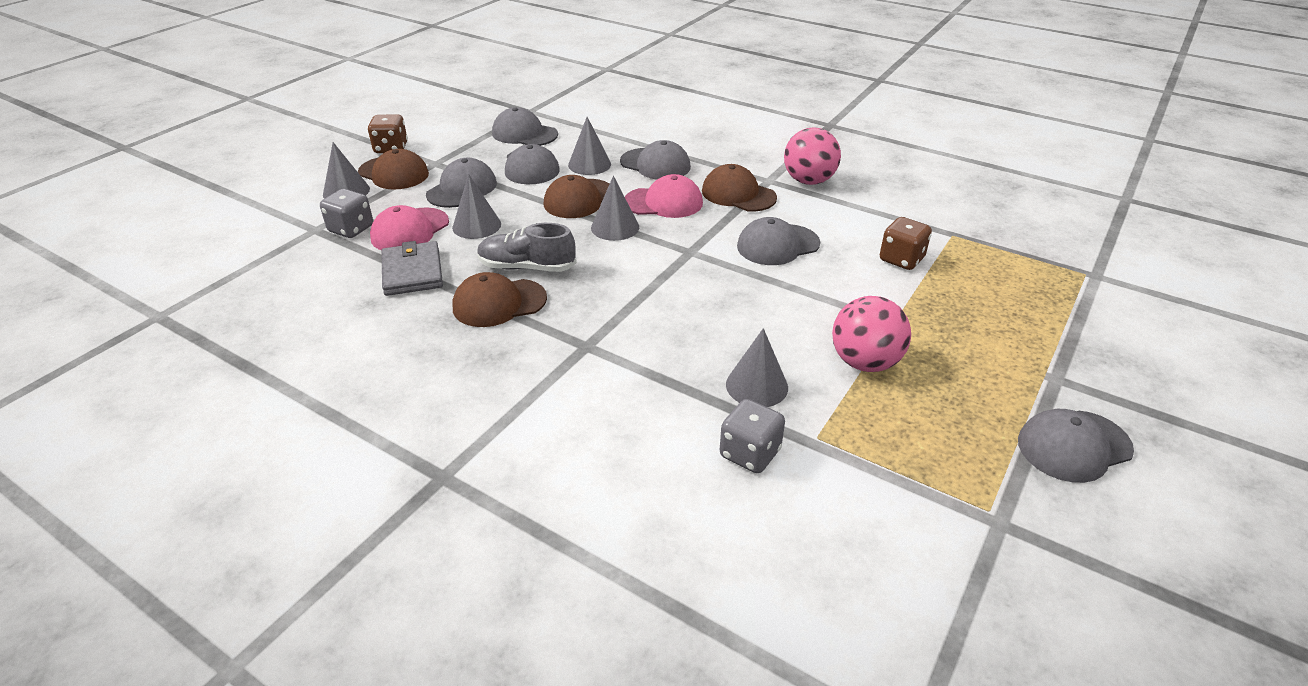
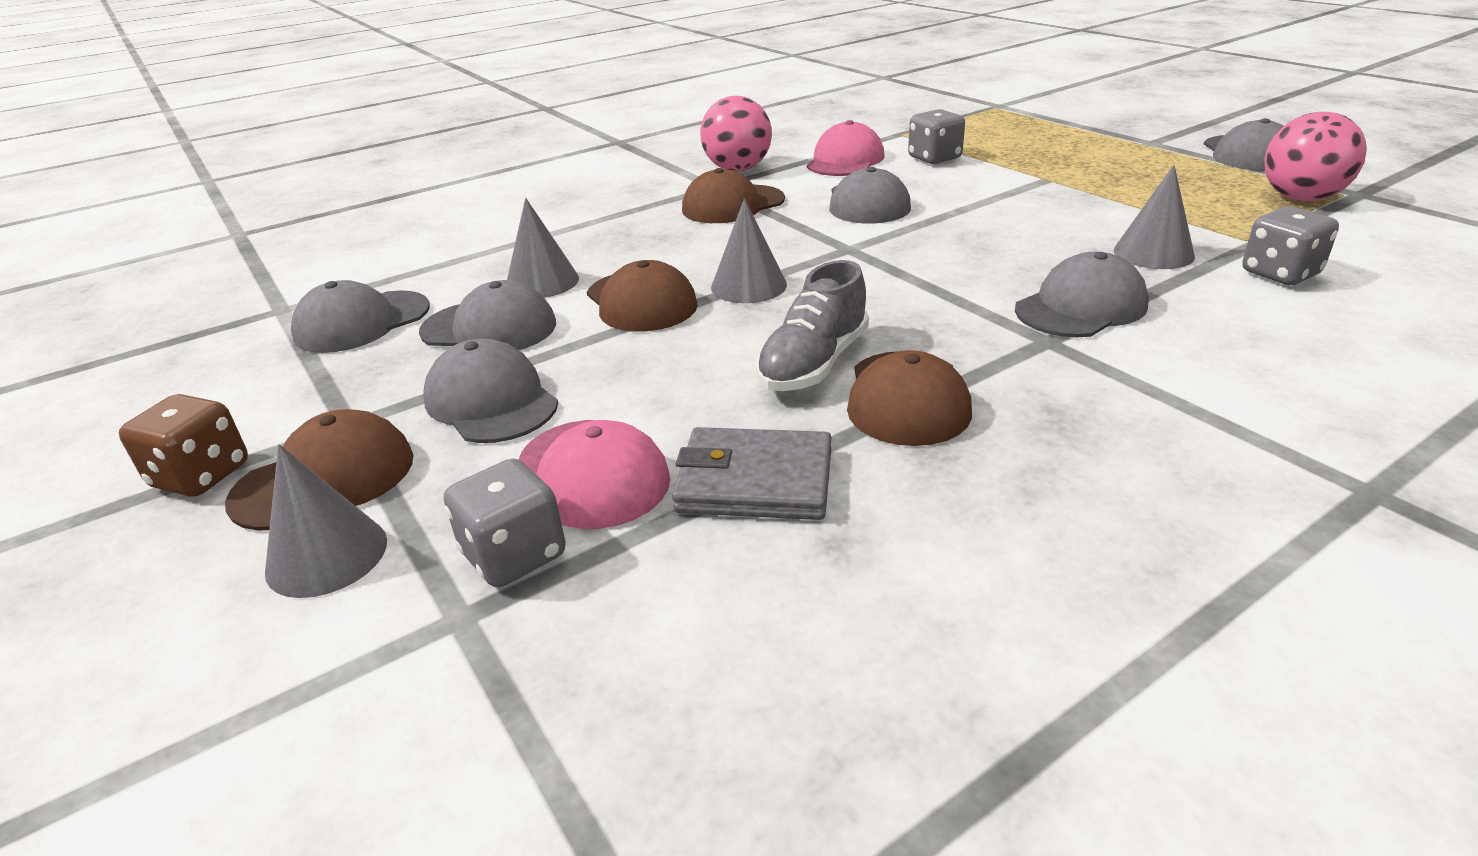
camera: 65 degrees left, 5 degrees down
(476, 225) = (642, 397): grey cone -> none
(655, 164) = (599, 239): grey cap -> grey cap (1081, 307)
(664, 202) = (711, 247): pink cap -> pink cap (845, 160)
(865, 362) = (1116, 200): pink ball -> pink ball (1300, 198)
(901, 259) = (934, 158): brown dice -> grey dice

